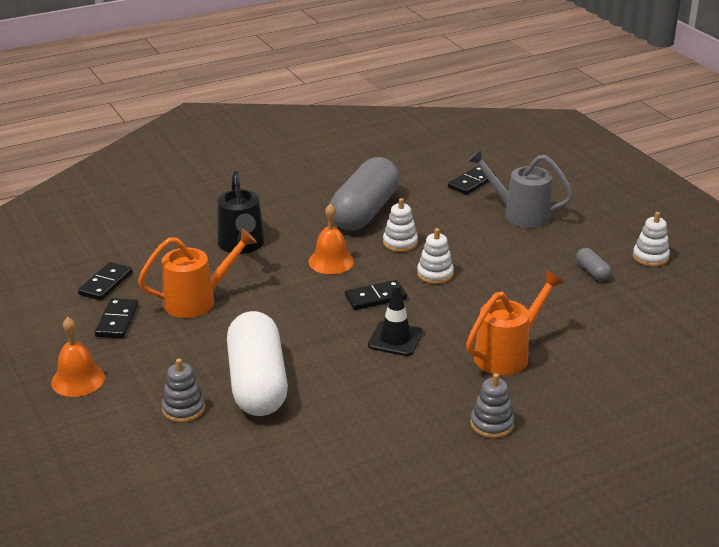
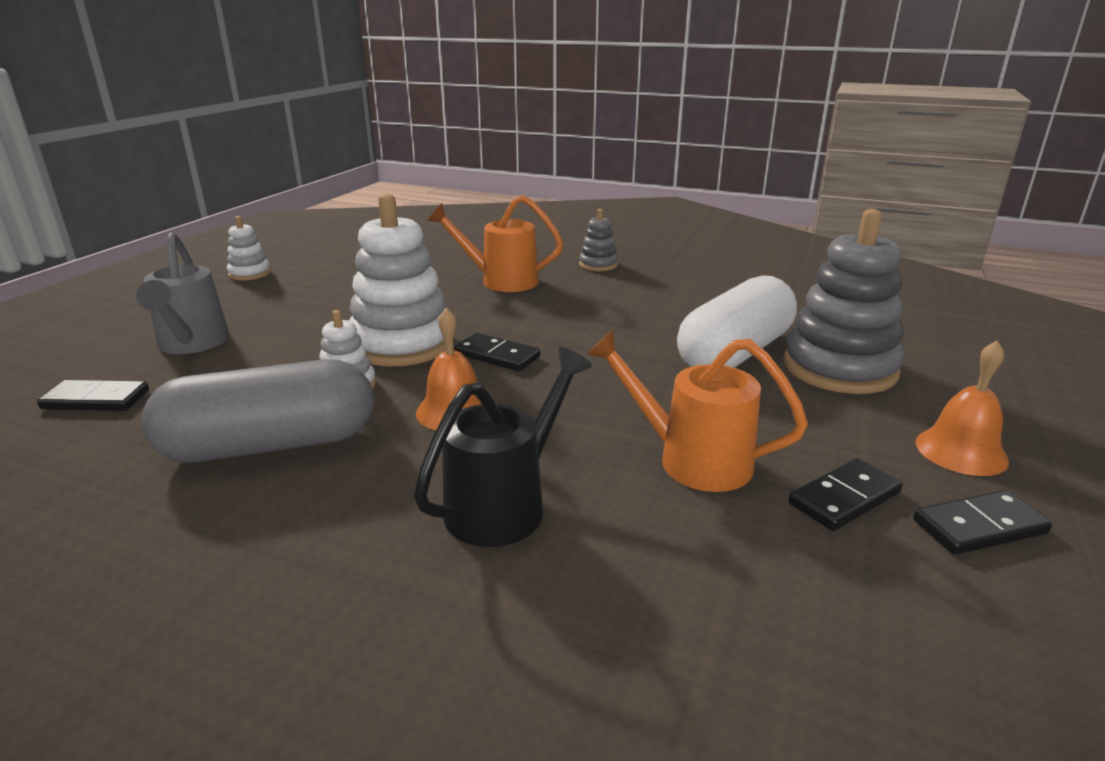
camera: 130 degrees left, 5 degrees down
(106, 284) = (813, 579): black domino -> black domino (979, 526)
(183, 409) = (839, 368): grey stacking toy -> grey stacking toy, size x2.05
(395, 339) = (554, 323): black traffic cone -> none
(435, 274) = (402, 344): white stacking toy -> white stacking toy, size x2.05
(592, 272) = (307, 286): grey capsule -> none

